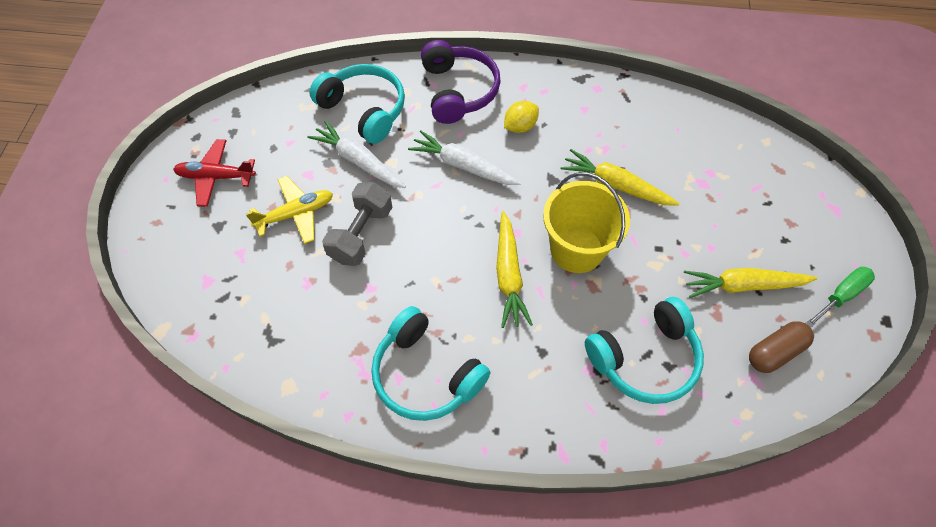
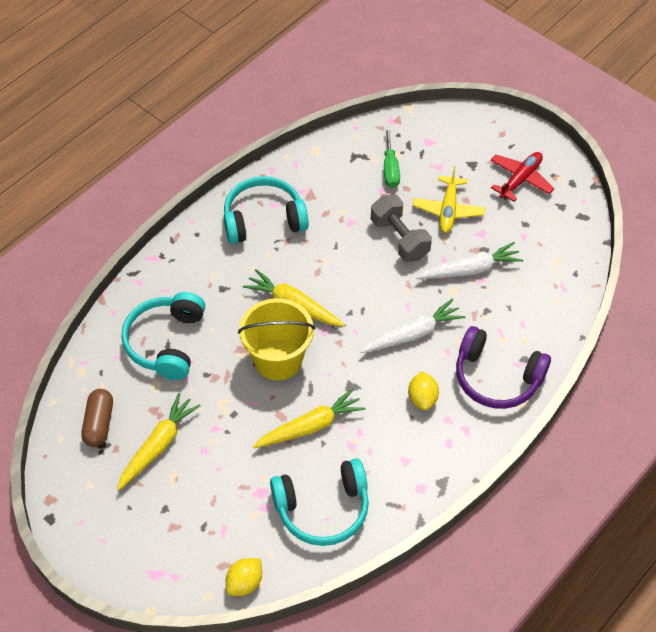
camera: 125 degrees right, 5 degrees down
(364, 109) = (523, 300): turquoise headphones -> turquoise headphones (323, 509)
(776, 148) = (245, 583): none -> yellow lemon
(841, 295) = (93, 505): green screwdriver -> green screwdriver (390, 169)

